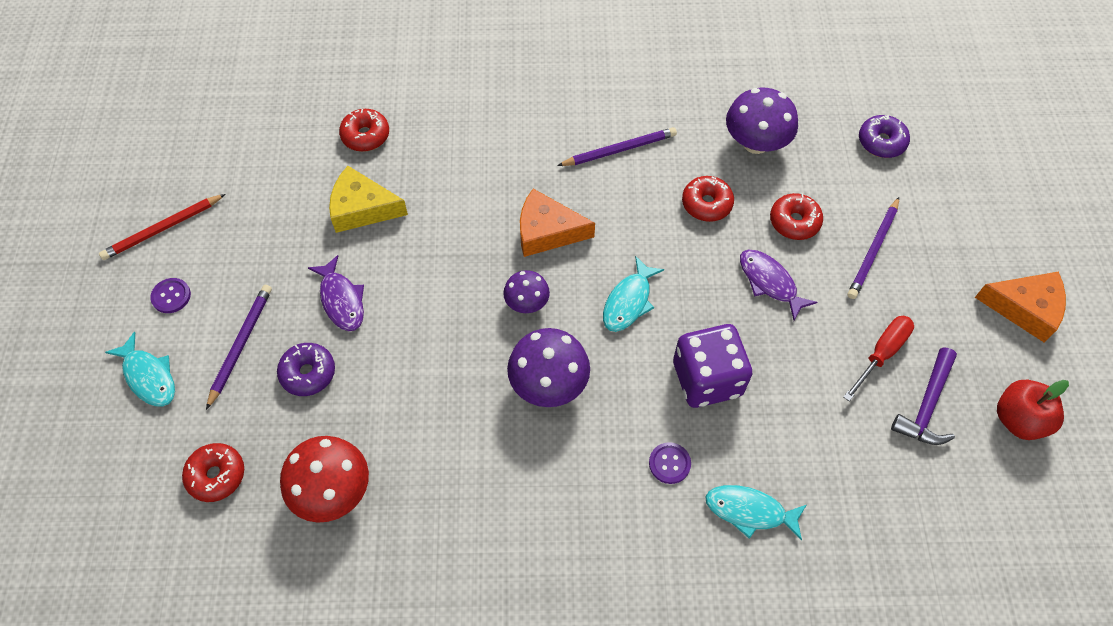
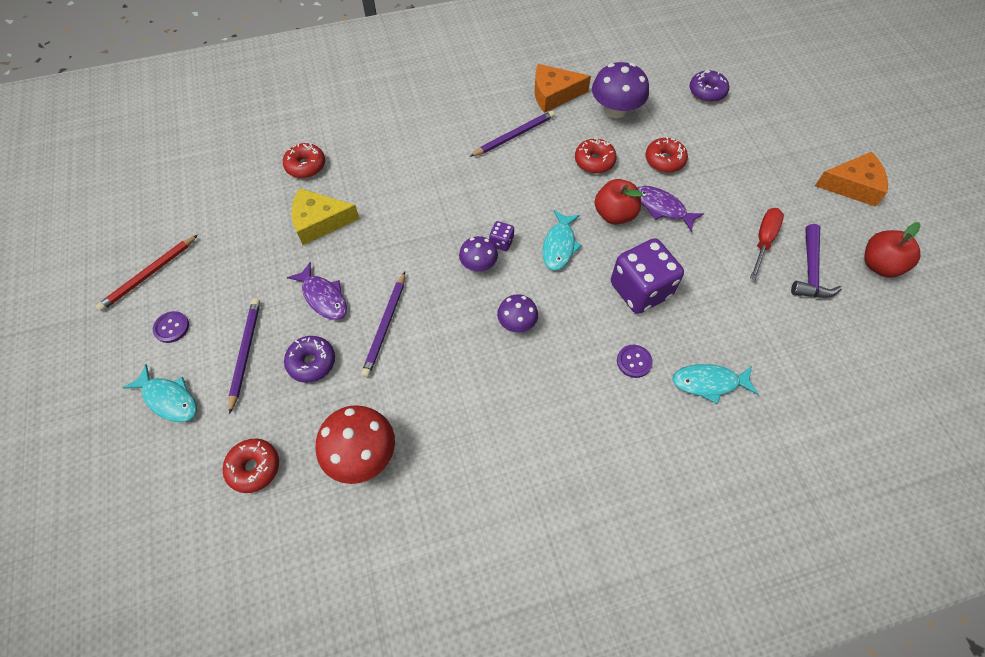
camera: 15 degrees left, 0 degrees up
(547, 231) = (477, 207): orange cheese -> orange cheese (554, 94)
(549, 383) = (517, 323): purple mushroom -> purple mushroom, size x0.59
(561, 281) = (501, 242): none -> purple dice
(708, 278) = (614, 214): none -> red apple
(873, 250) = (730, 168): purple pencil -> purple pencil (385, 326)

